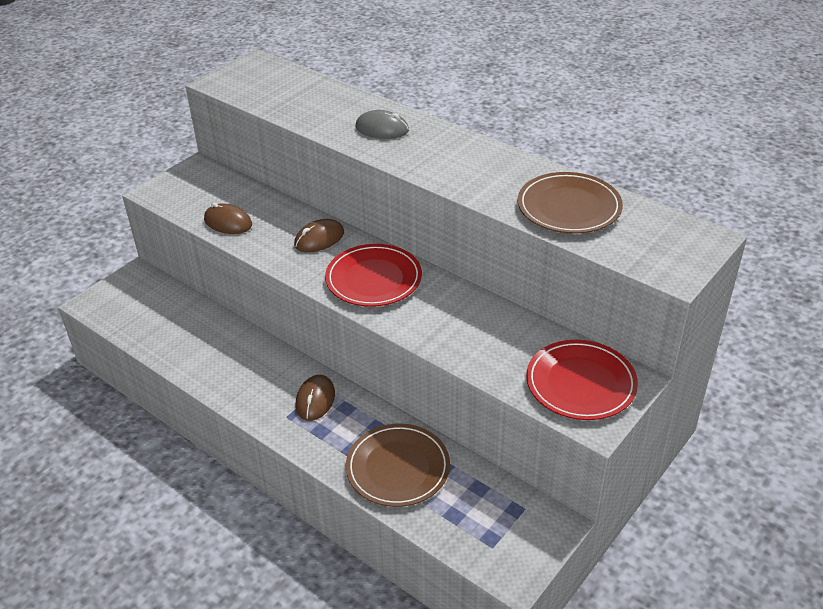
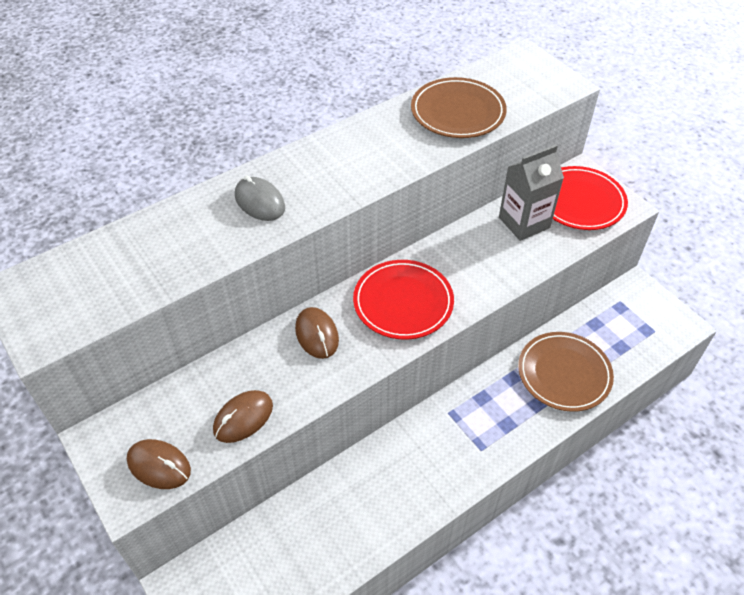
camera: 75 degrees left, 10 degrees up
(315, 400) = (464, 421): brown mouse -> brown mouse (159, 465)
(382, 129) = (260, 201): grey mouse -> grey mouse turned 75 degrees counterclockwise
(520, 342) = (524, 222): none -> grey carton

